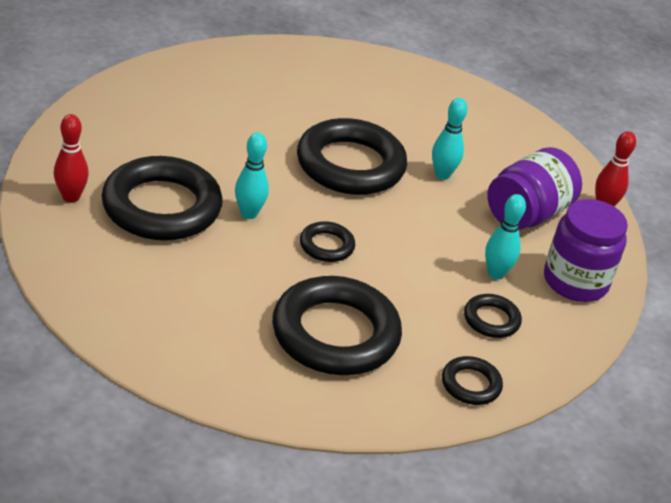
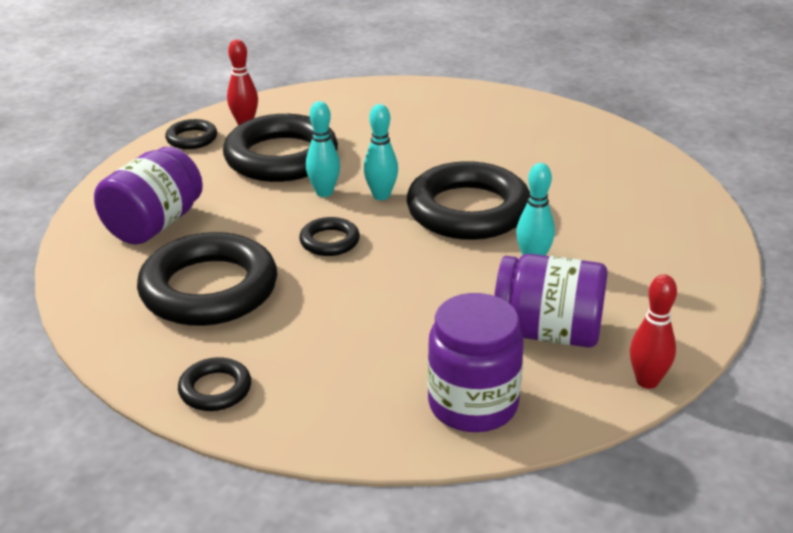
camera: 65 degrees right, 5 degrees down
(200, 323) = (154, 224): none -> purple jar
(491, 320) = (333, 368): black ring -> black ring (192, 138)
(495, 274) = (414, 346): turquoise bowling pin -> turquoise bowling pin (381, 196)

